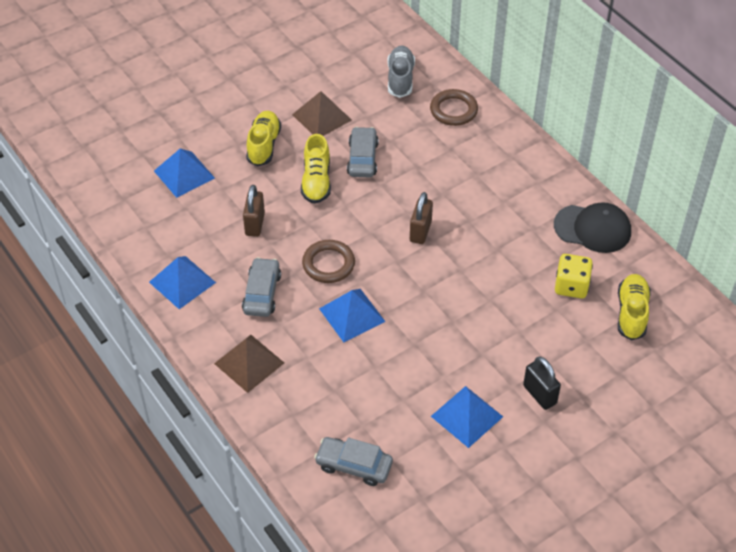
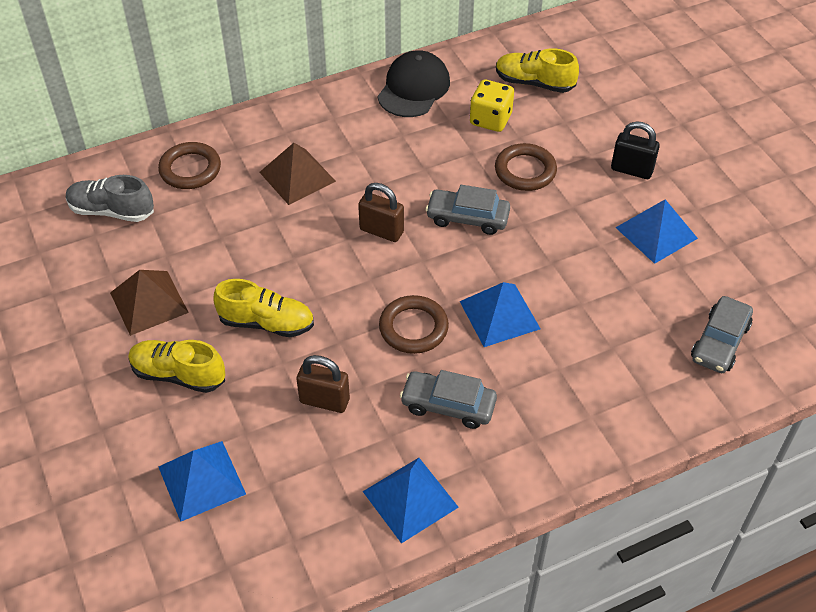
camera: 80 degrees left, 0 degrees up
(249, 363) = (561, 432): brown pyramid -> brown pyramid (297, 176)
(362, 158) = (241, 269): grey car -> grey car (467, 218)
(515, 317) = (525, 171): none -> brown ring
(539, 394) = (631, 170): black padlock -> black padlock turned 45 degrees clockwise

